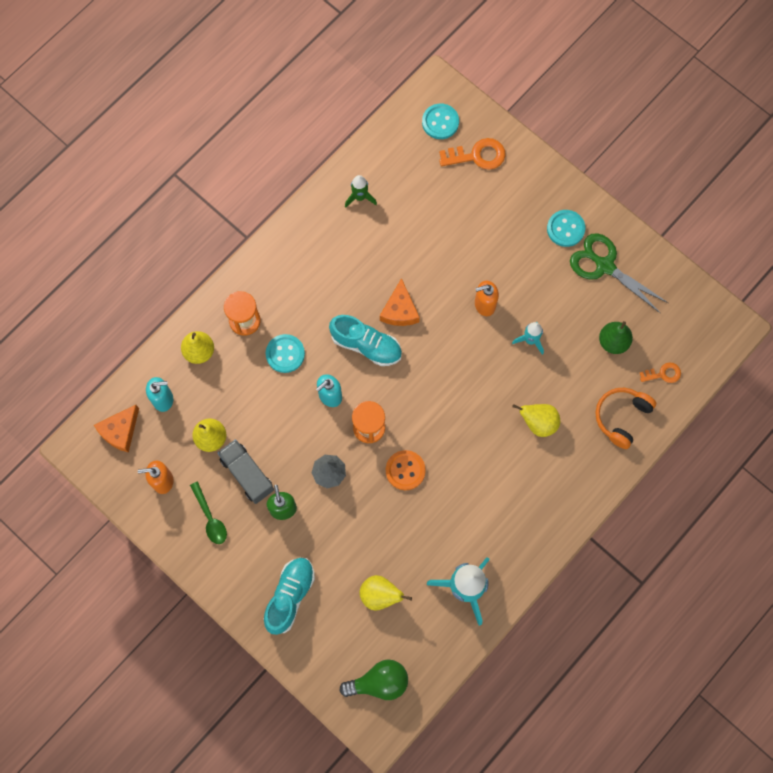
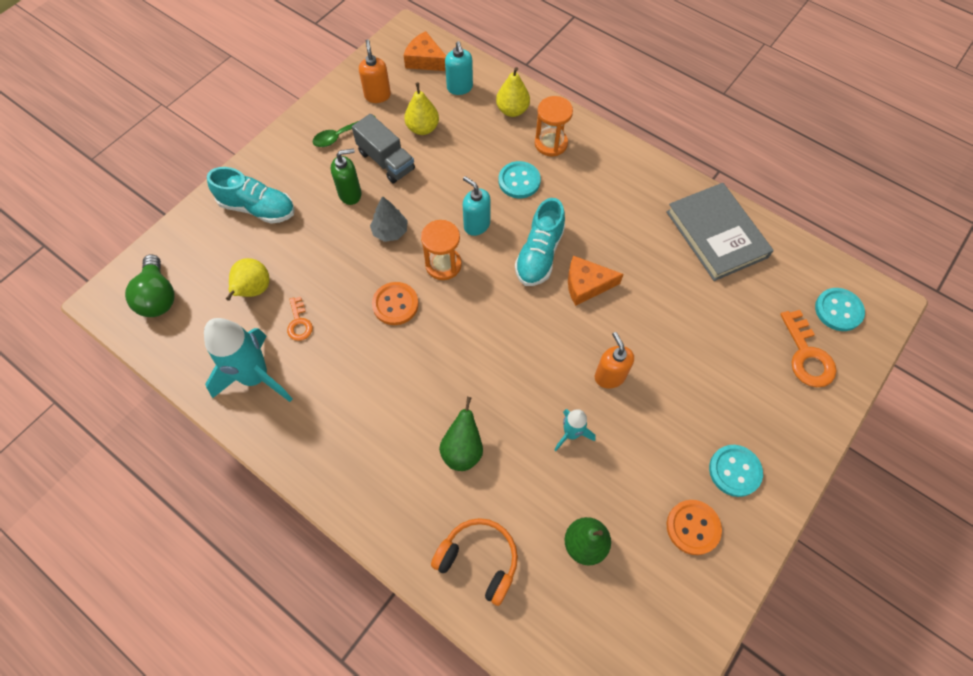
camera: 85 degrees right, 10 degrees down
(247, 474) = (386, 161): grey truck -> grey truck turned 90 degrees clockwise
(360, 197) = (716, 234): green rocket -> grey book
(538, 423) = (462, 450): yellow pear -> green pear
(605, 266) = (693, 527): green scissors -> orange button
(663, 374) = (548, 620): orange key -> orange key (299, 323)

